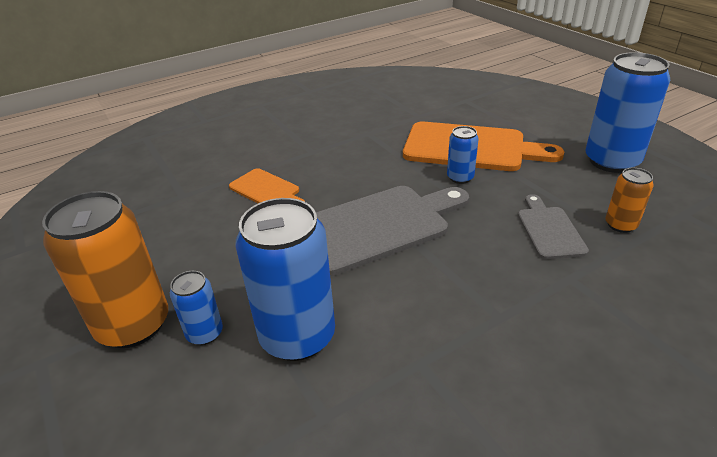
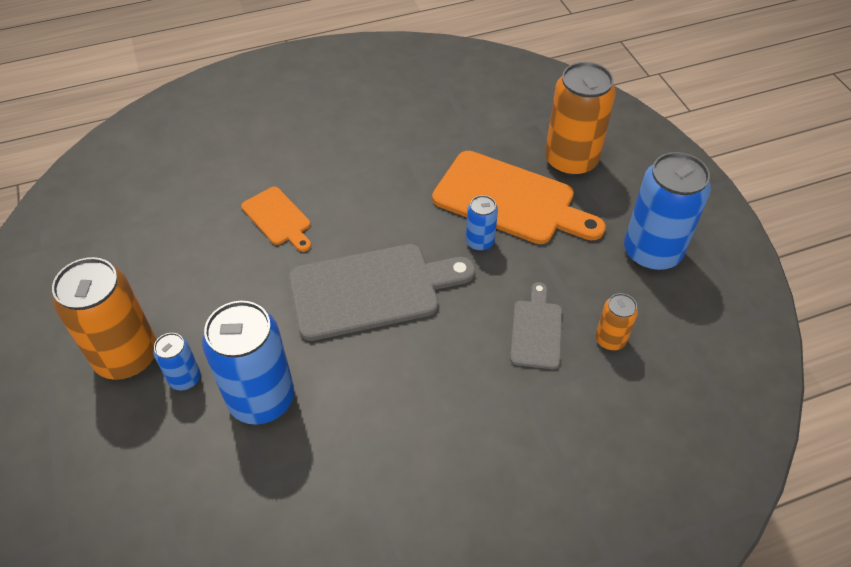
camera: 10 degrees right, 15 degrees up
(506, 118) = (571, 161): none -> orange can

